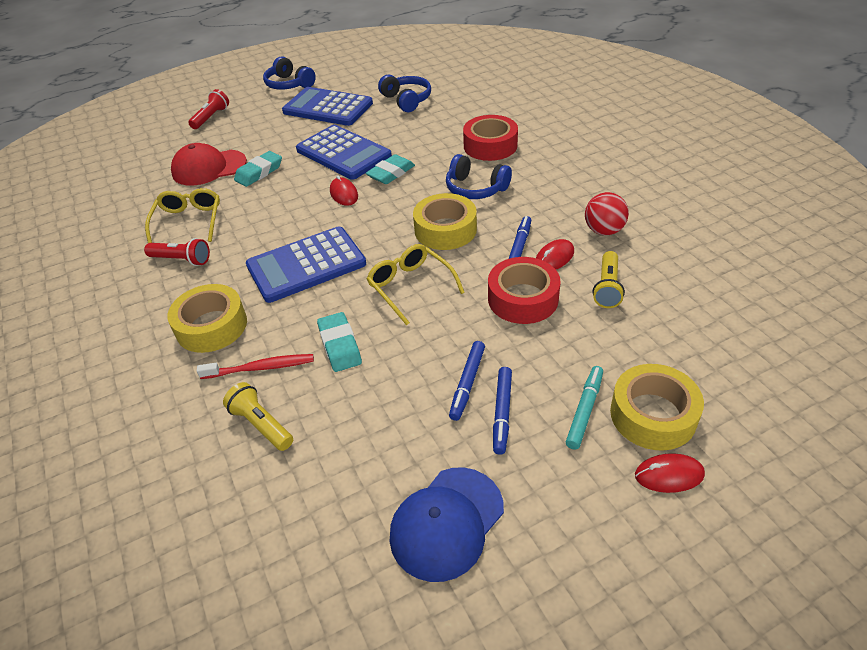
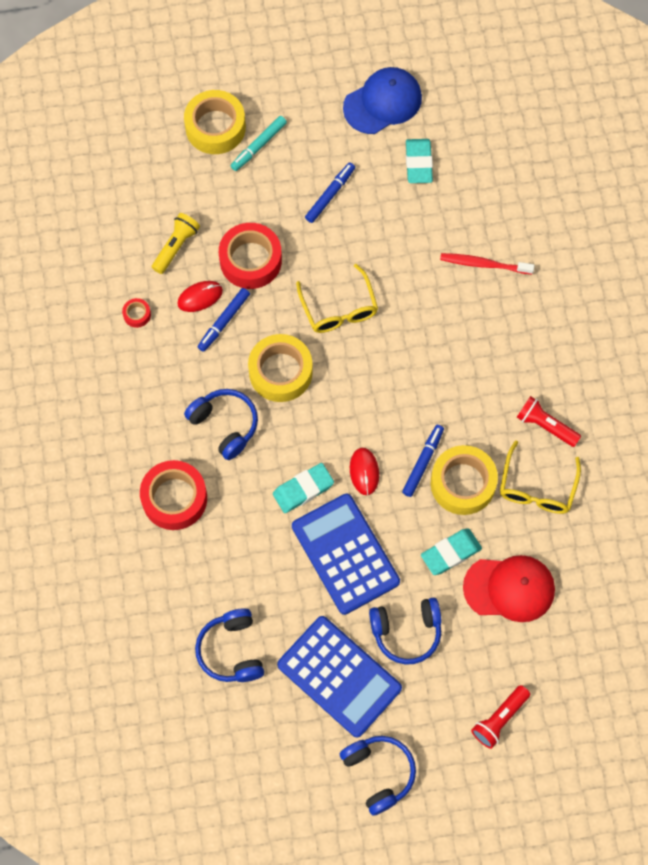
camera: 165 degrees left, 25 degrees up
(211, 326) = (521, 324): yellow tape -> yellow tape (463, 483)
(261, 425) = (490, 212): yellow flashlight -> none
(285, 133) = (406, 632): none -> blue headphones
(306, 265) = (425, 372): blue calculator -> none
(340, 345) = (416, 264): turquoise eraser -> turquoise eraser (418, 163)
(502, 413) = (316, 163): blue marker -> blue marker (423, 462)
(603, 230) = (137, 314): red ball -> red tape
(669, 475) = (232, 86): red mouse -> none

